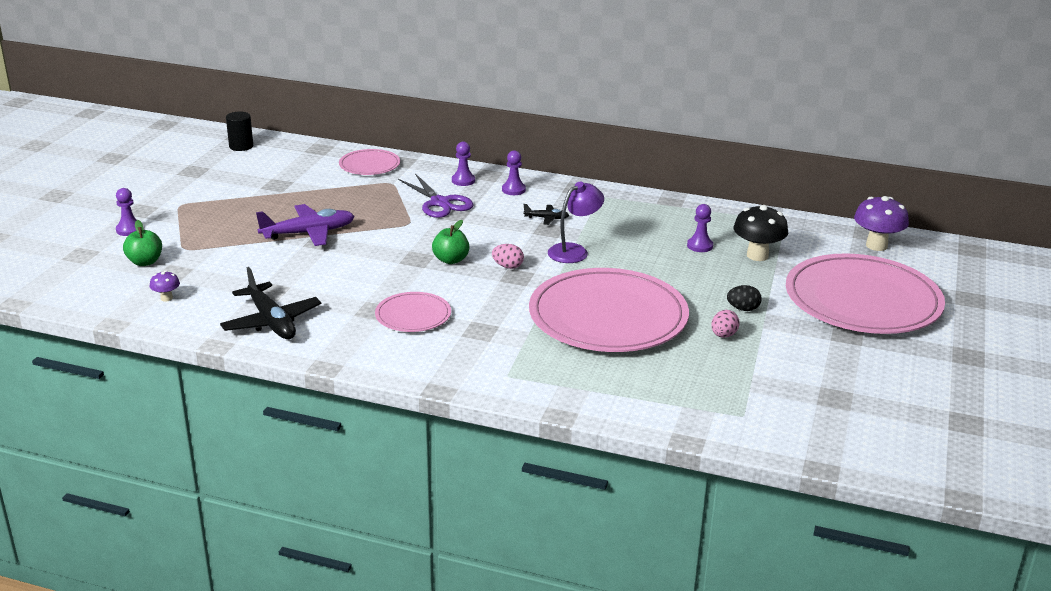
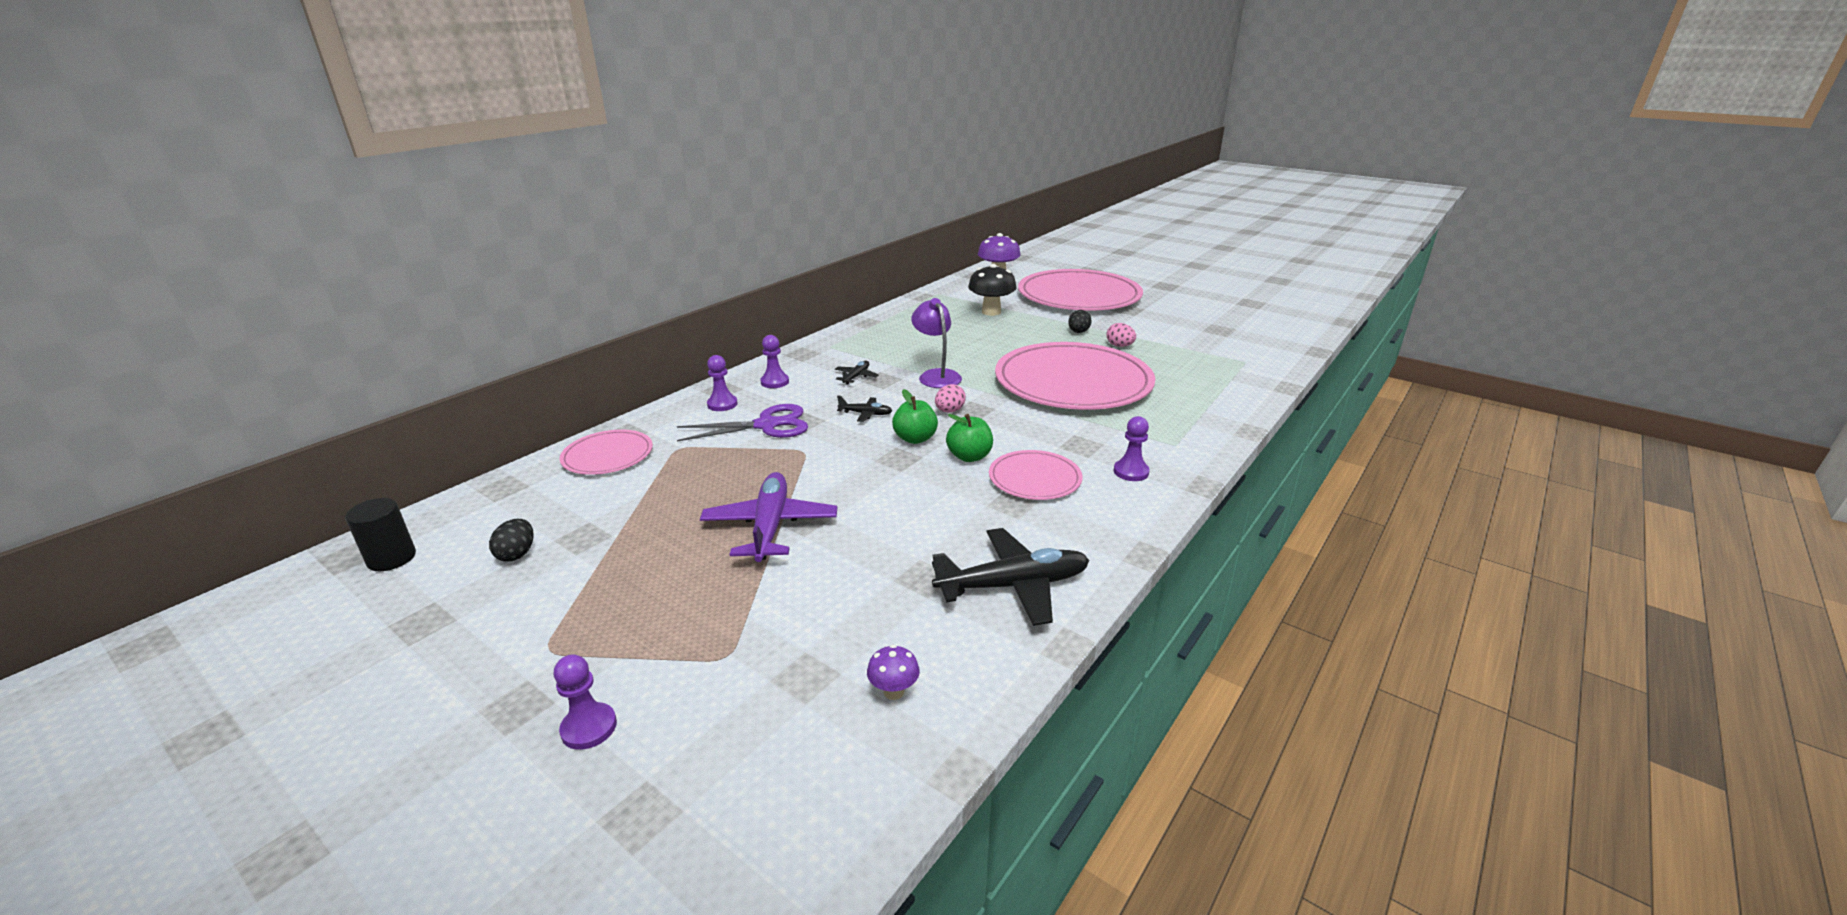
camera: 70 degrees left, 0 degrees up
(145, 262) = (742, 712): green apple -> green apple (969, 457)
(255, 173) = (517, 554): none -> black egg
(481, 234) = (866, 414): none -> black plane
(700, 246) = (961, 327): purple pawn -> purple pawn (1131, 472)

